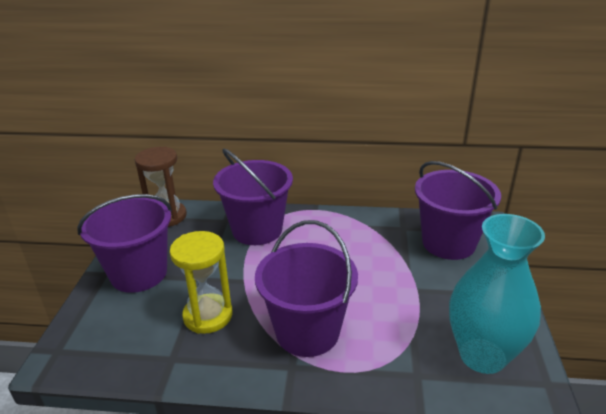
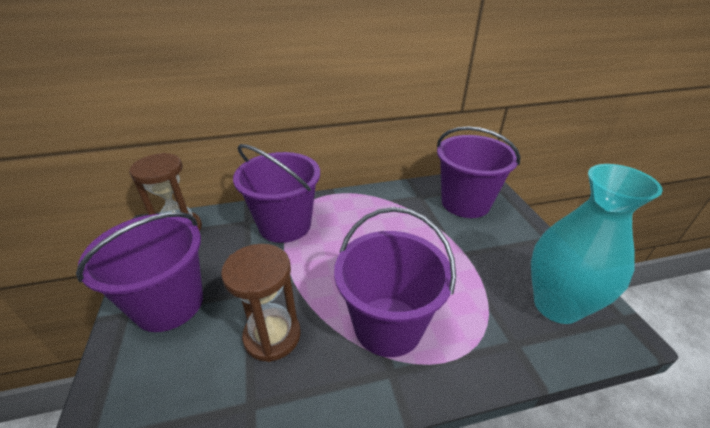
camera: 20 degrees left, 5 degrees up
(208, 316) = (272, 336): yellow hourglass -> brown hourglass

